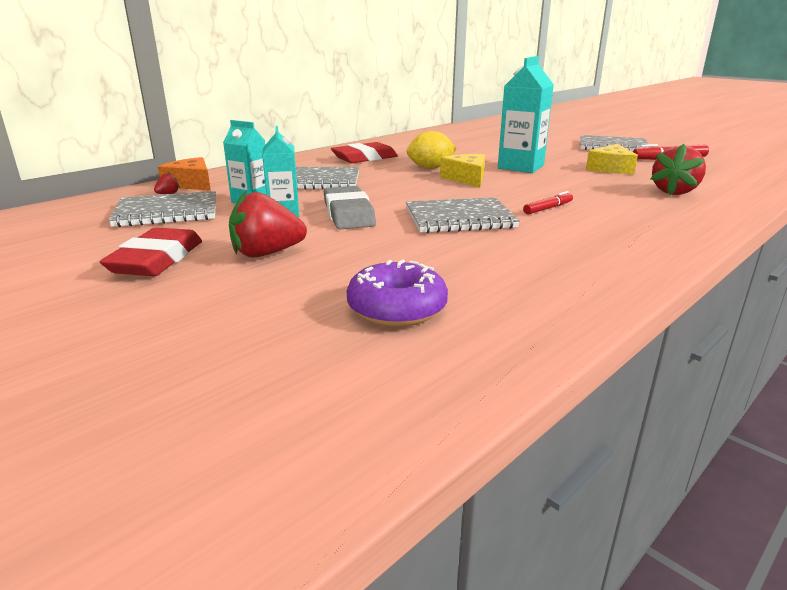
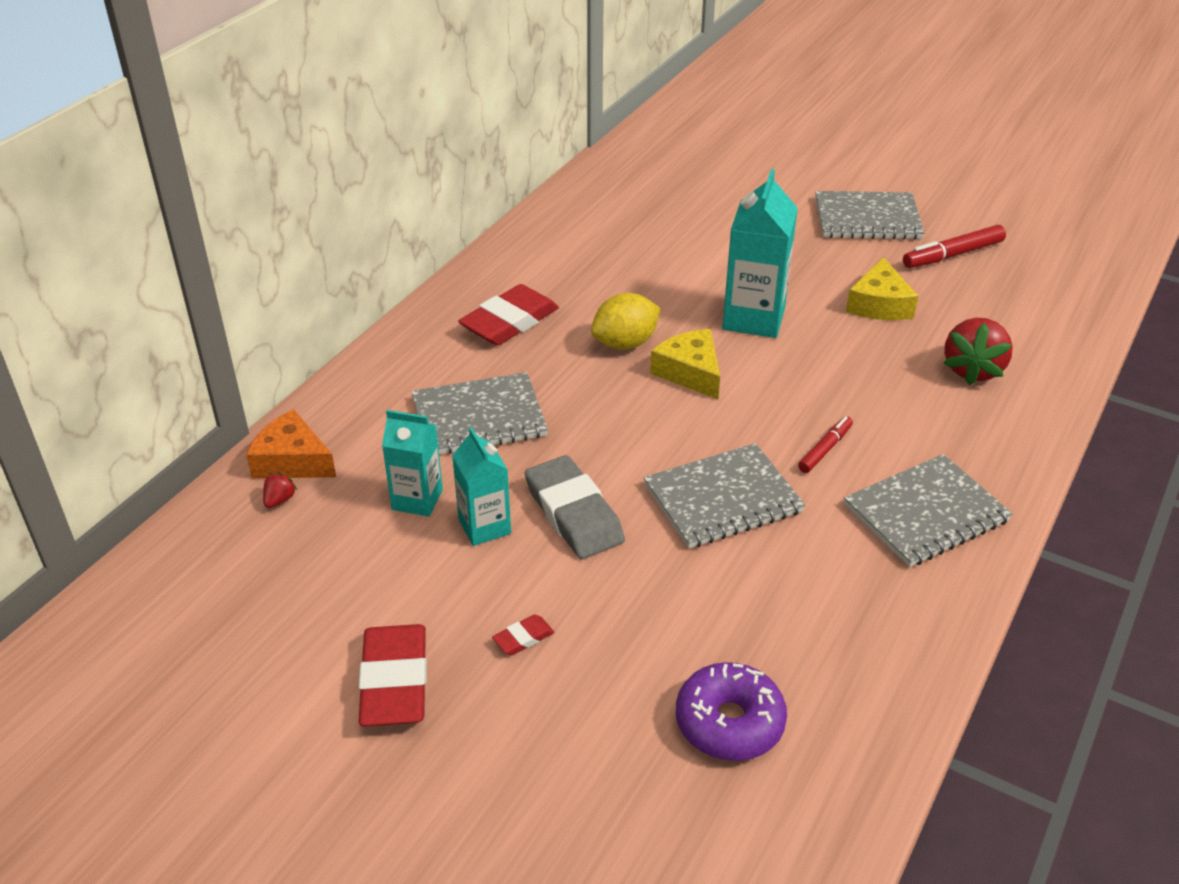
camera: 15 degrees left, 15 degrees up
(167, 212) = (318, 555): grey notebook -> grey notebook (925, 513)
(266, 253) = (523, 638): red strawberry -> red eraser

